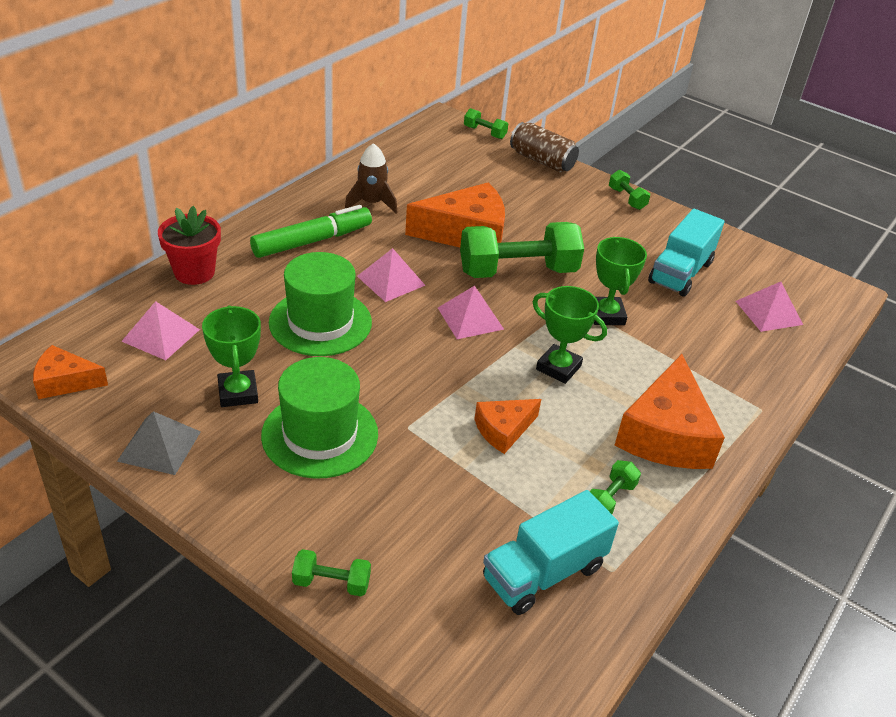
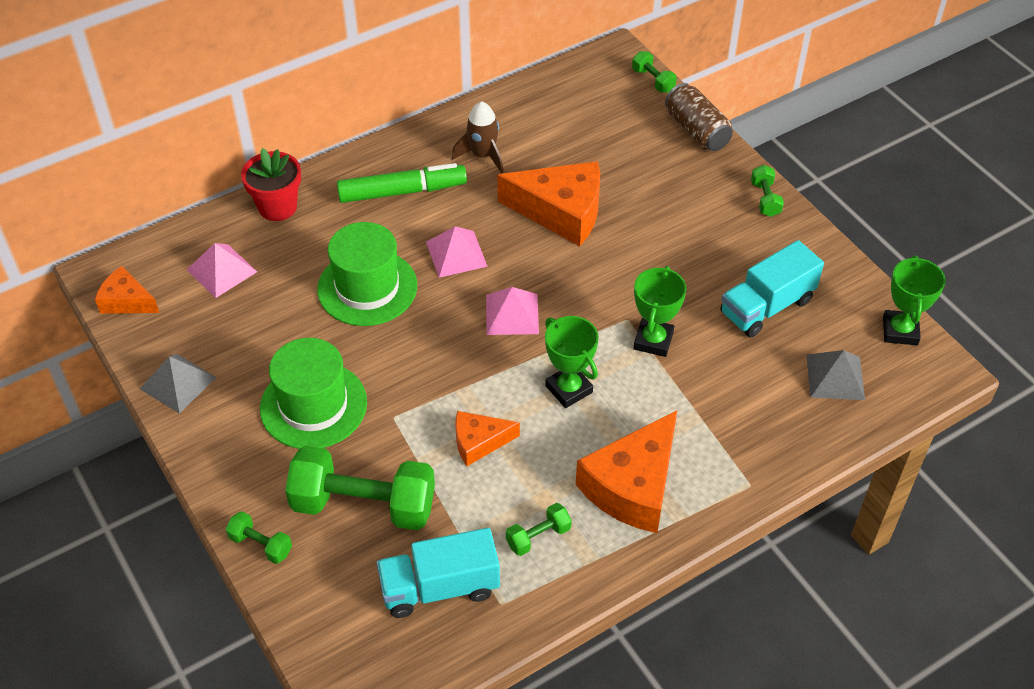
camera: 25 degrees right, 10 degrees up
(238, 393) = (262, 346): green trophy -> green trophy (900, 331)
(518, 271) = (590, 269): green dumbbell -> green dumbbell (363, 505)
(768, 312) = (835, 376): pink pyramid -> grey pyramid

